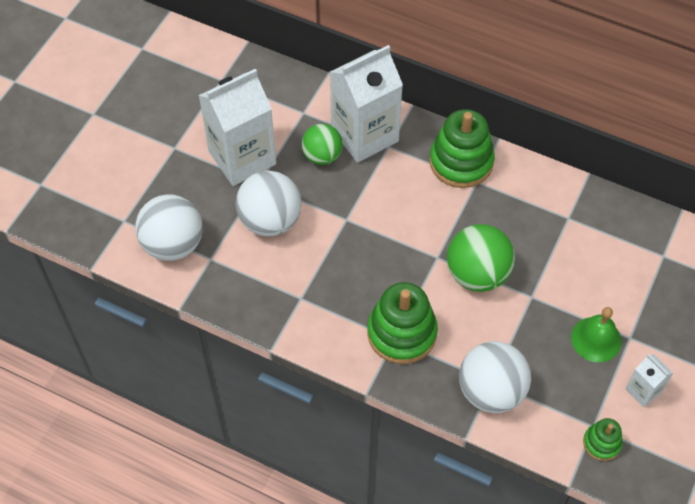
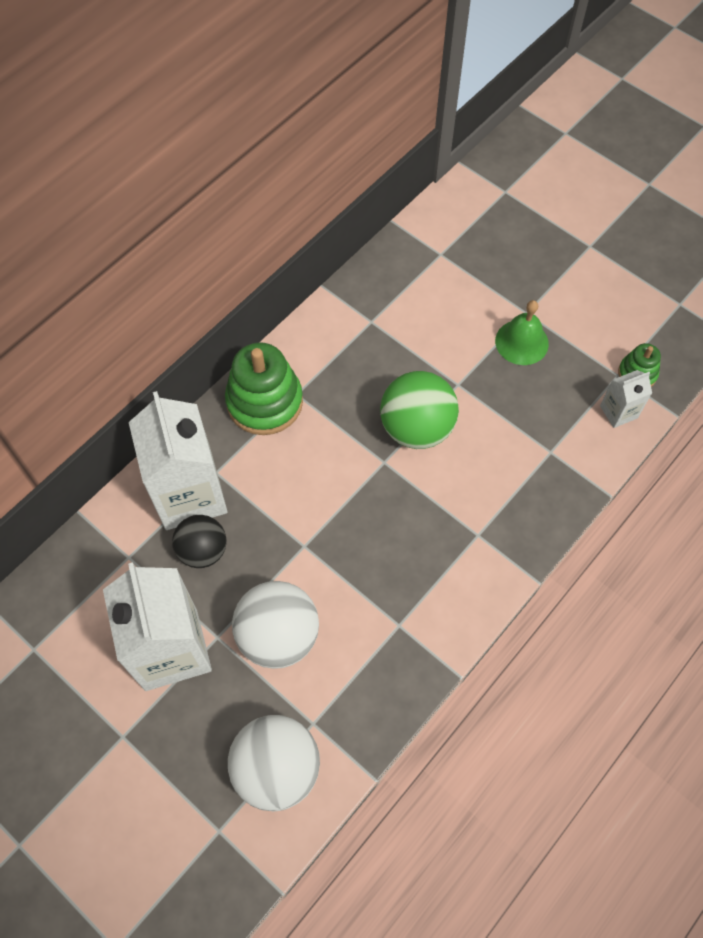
camera: 75 degrees left, 5 degrees up
(322, 156) = (203, 550): green ball -> black ball
(402, 333) = (472, 525): green stacking toy -> none
(491, 391) = (561, 456): white ball -> none
(643, 390) = (587, 320): white carton -> white carton (618, 412)

